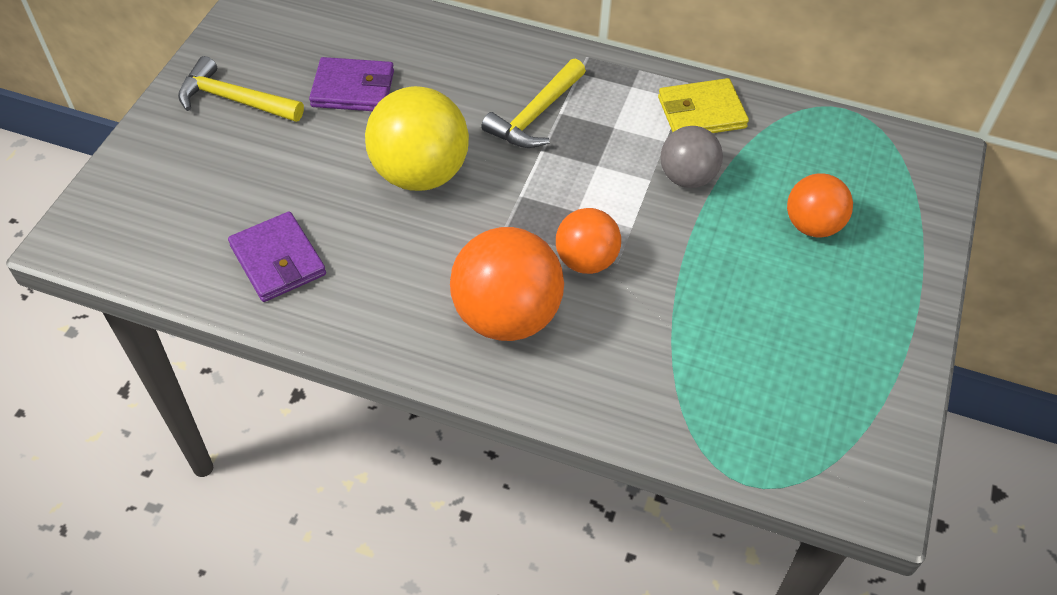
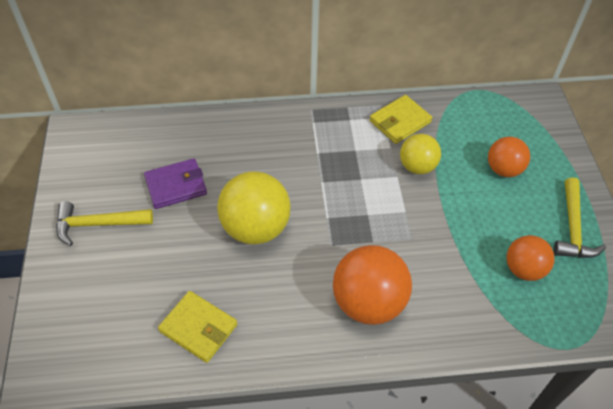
camera: 25 degrees left, 0 degrees up
(278, 260) = (198, 328): purple wallet -> yellow wallet
(535, 115) = (304, 160): yellow hammer -> yellow hammer (573, 228)
(586, 261) = (392, 245): orange ball -> orange ball (523, 269)
(687, 177) = (417, 166): grey ball -> yellow ball

